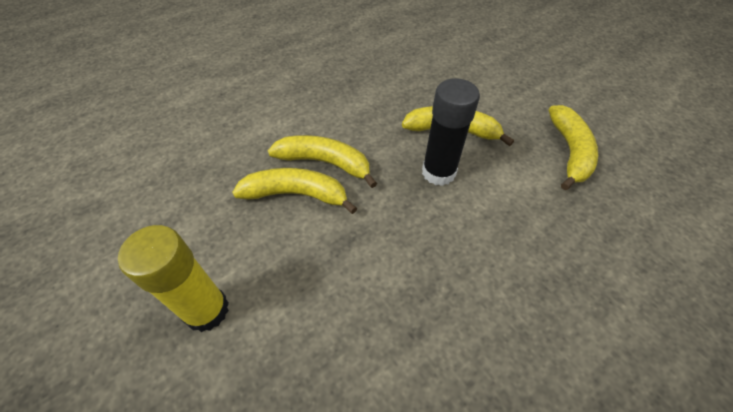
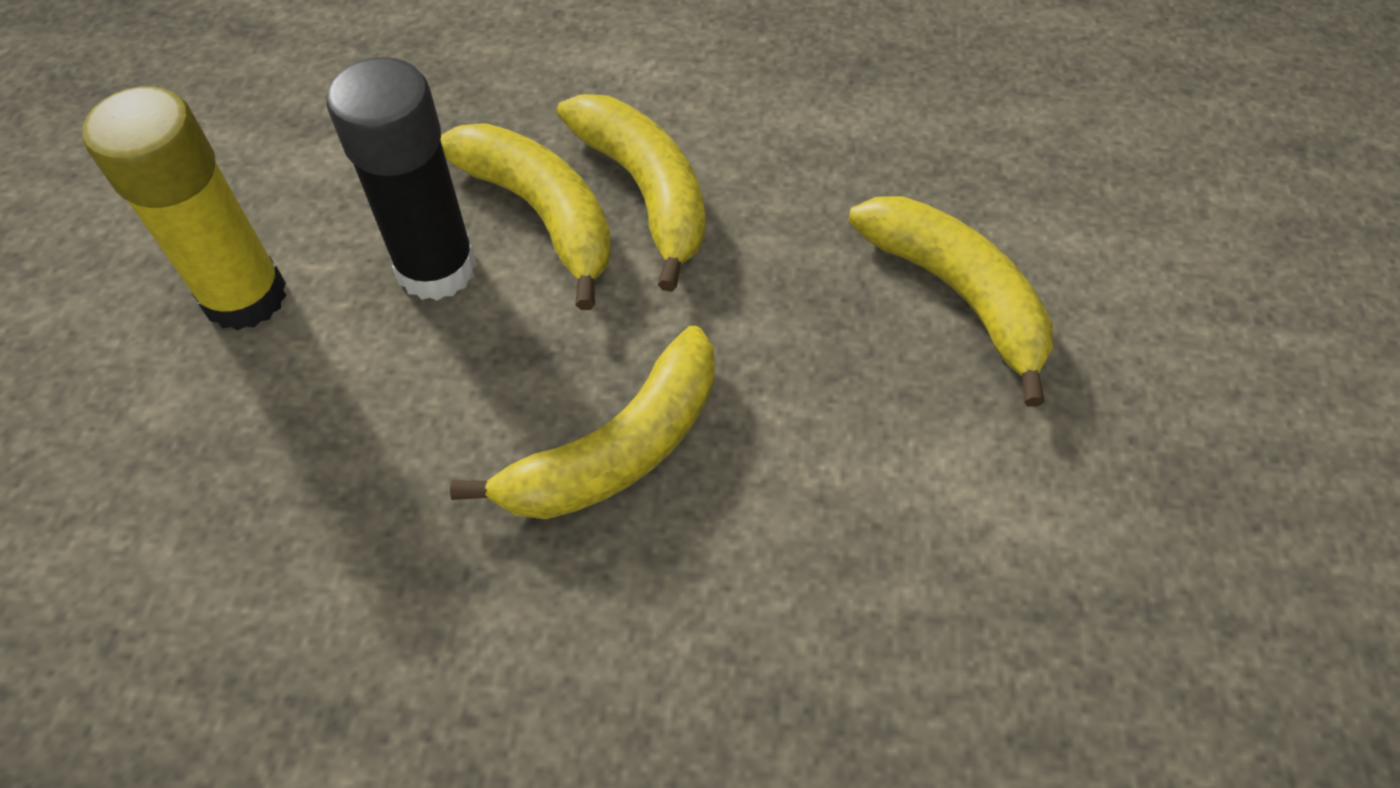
camera: 40 degrees right, 5 degrees up
(438, 172) = (828, 354): black glue stick -> black glue stick (436, 268)
(569, 152) = (1170, 520): yellow banana -> yellow banana (617, 449)

